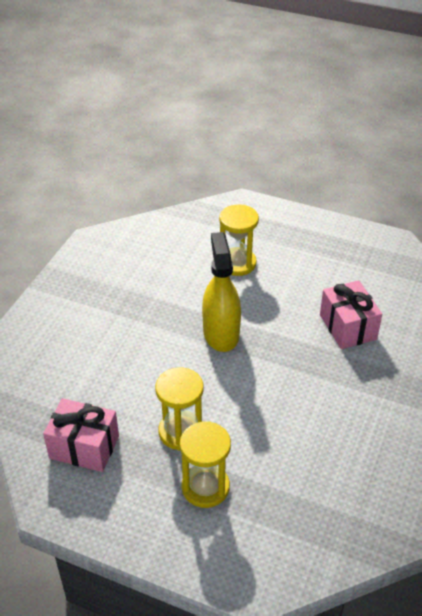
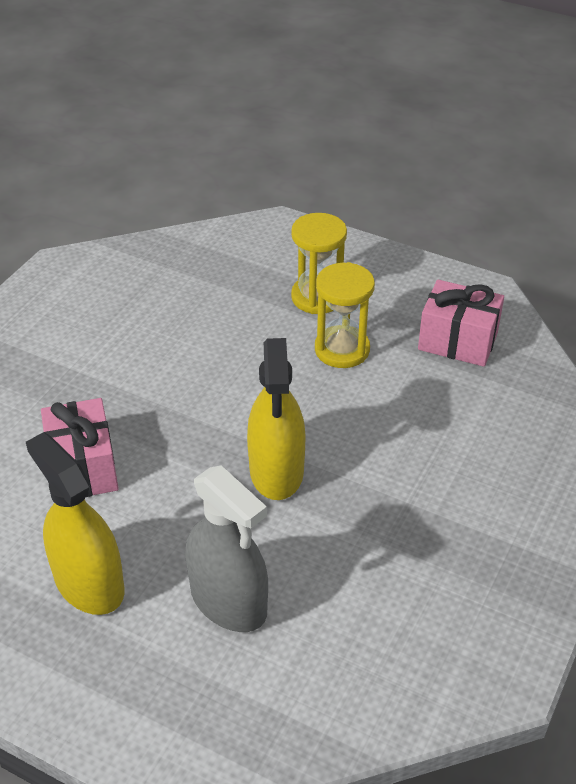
camera: 175 degrees left, 0 degrees up
(237, 263) = (228, 601): yellow hourglass -> grey spray bottle
(316, 266) = (89, 583): none -> yellow spray bottle

